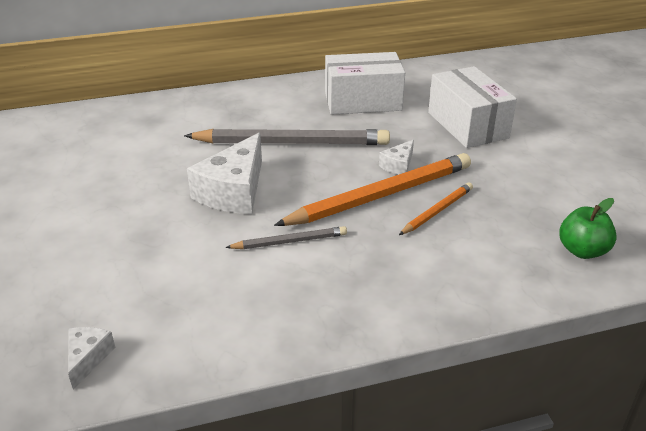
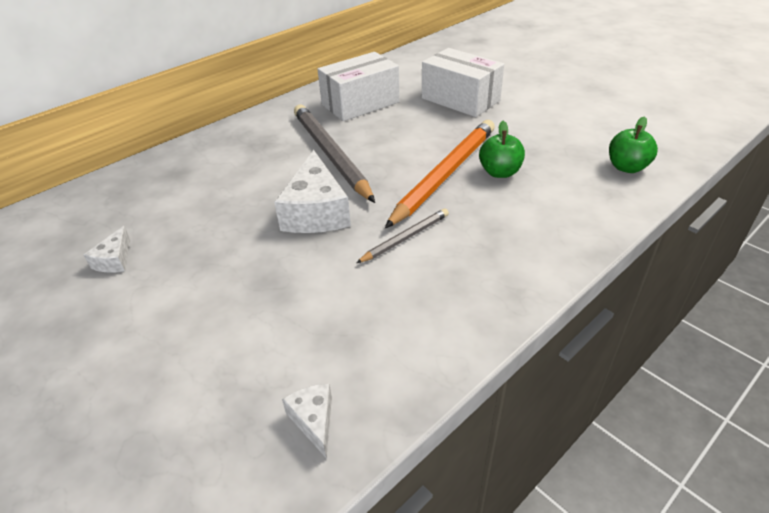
camera: 25 degrees left, 5 degrees up
(292, 143) = (331, 154): grey pencil -> grey pencil turned 90 degrees counterclockwise
(398, 165) = (436, 146): white cheese -> white cheese (115, 260)
(437, 211) = (499, 172): orange pencil -> green apple

